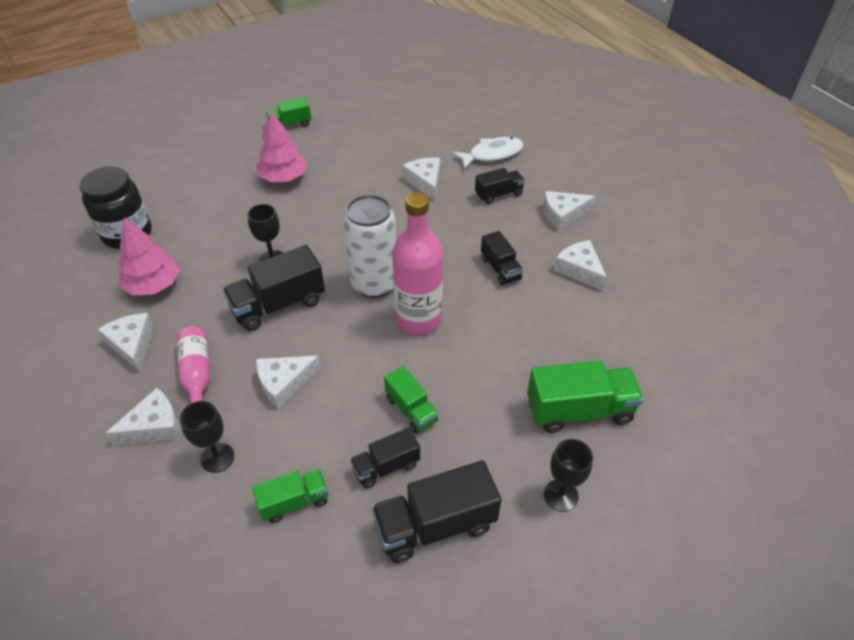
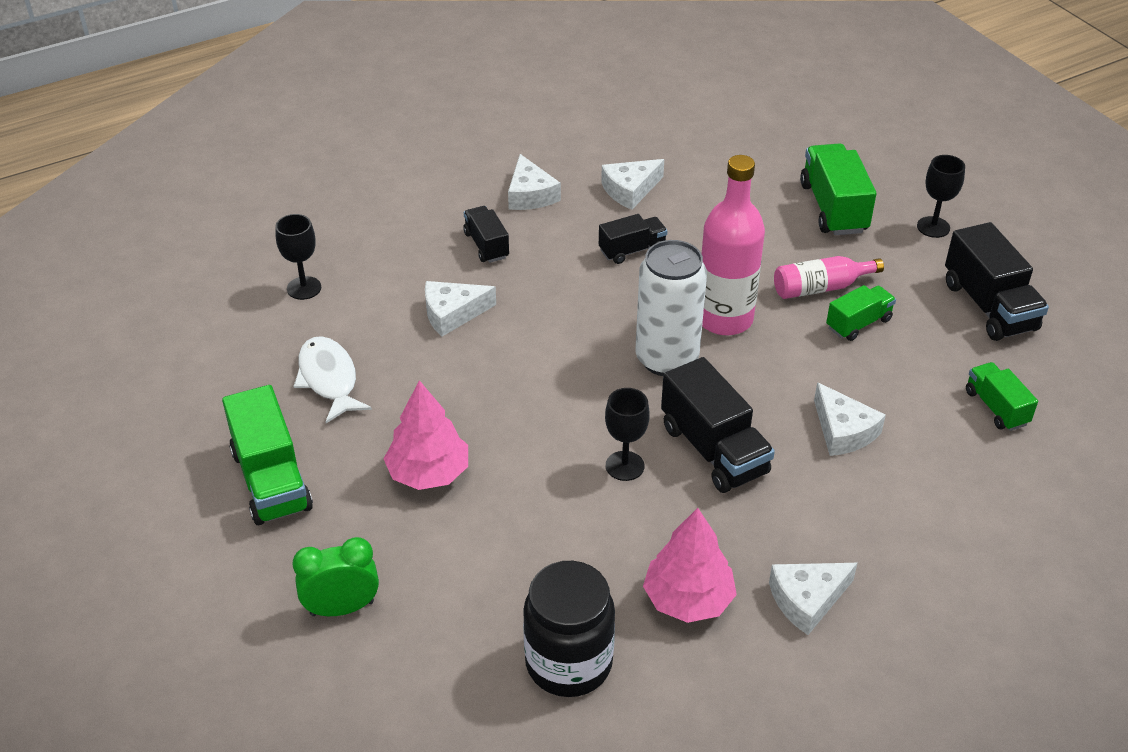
camera: 90 degrees left, 5 degrees down
(154, 426) = (933, 546): white cheese -> none
(195, 153) = (342, 608): none -> green clock
(197, 374) = (845, 517): pink bottle -> pink bottle (821, 287)
(217, 458) = (961, 478): black goblet -> black goblet (304, 288)
(290, 125) = (271, 480): green truck -> green truck, size x1.68
(386, 466) = (934, 341): black truck -> none
(492, 154) = (394, 248): white fish -> white fish (329, 379)

